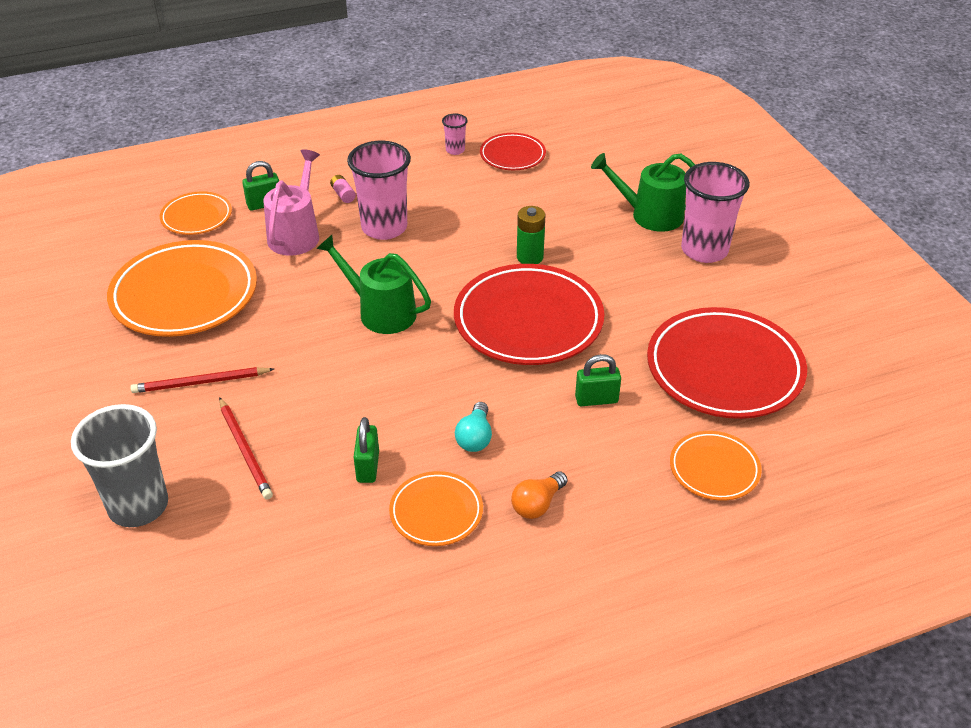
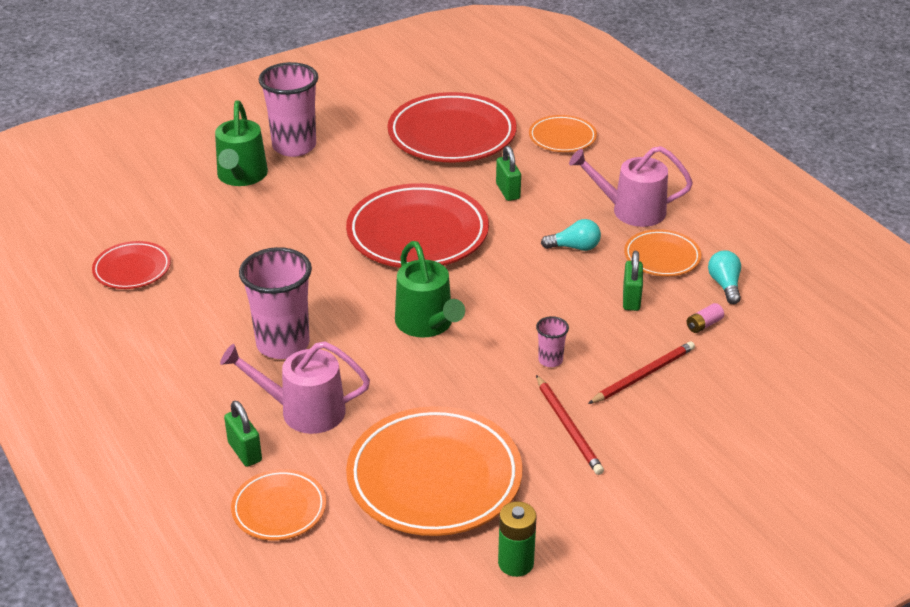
camera: 100 degrees left, 5 degrees down
(138, 506) = (737, 426): grey cup -> none
(343, 194) = (219, 387): pink battery -> pink battery (704, 325)
(365, 560) = (725, 285): none -> turquoise light bulb
(368, 467) = (631, 299): green padlock -> green padlock turned 75 degrees counterclockwise
(381, 312) = (427, 324): green watering can -> green watering can turned 45 degrees counterclockwise
(455, 150) = (120, 313): pink cup -> pink cup (550, 360)
(530, 257) = (320, 241): green battery -> green battery (516, 563)
(537, 504) = (631, 211): orange light bulb -> pink watering can

